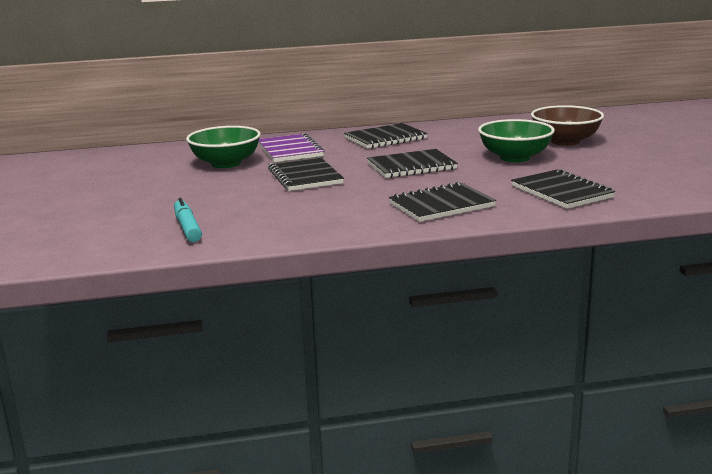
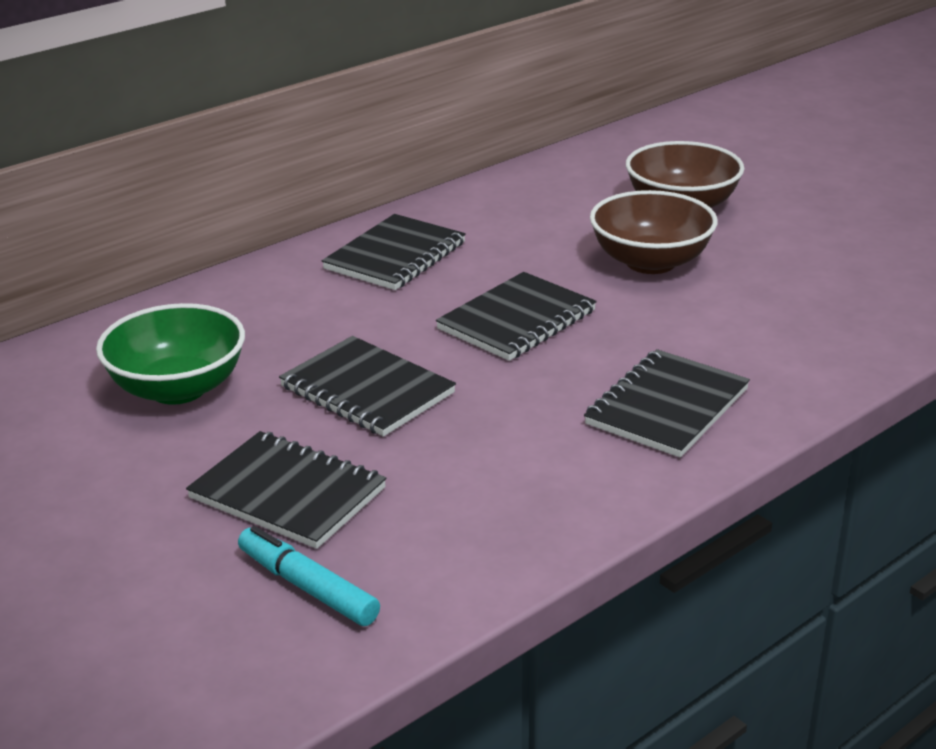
camera: 30 degrees left, 10 degrees up
(290, 150) = (261, 324): purple notebook -> none
(515, 157) = (650, 262): green bowl -> brown bowl
(561, 192) = (800, 330): black notebook -> black notebook (288, 493)

